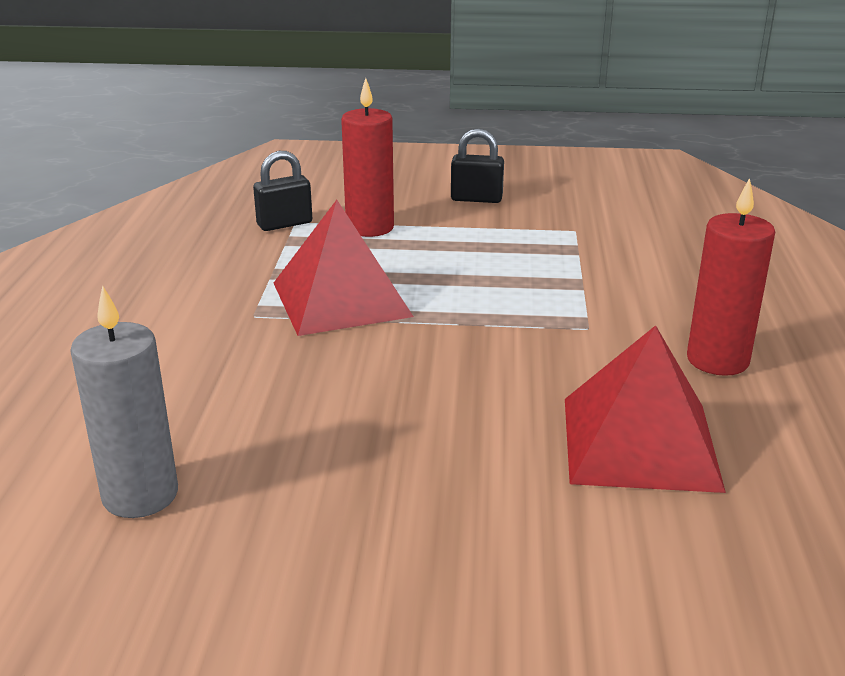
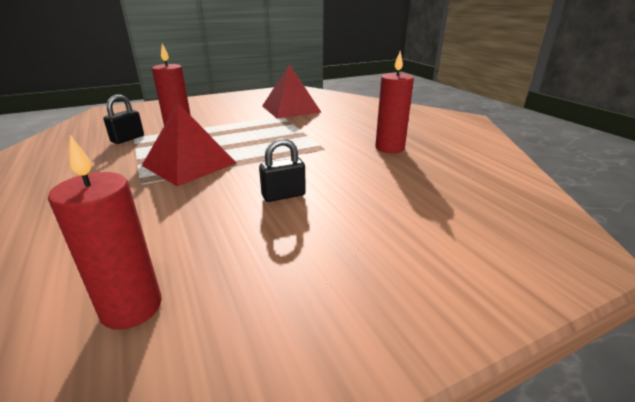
camera: 30 degrees left, 0 degrees up
(140, 495) = (131, 308): grey candle -> red candle
(476, 199) = (225, 112): black padlock -> black padlock (283, 195)
(640, 442) = (394, 186): red pyramid -> red pyramid (291, 109)

